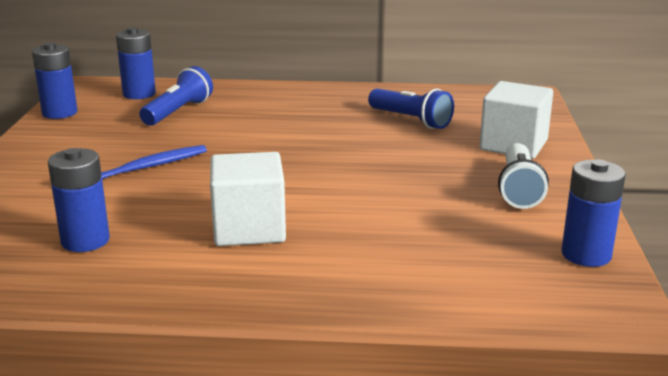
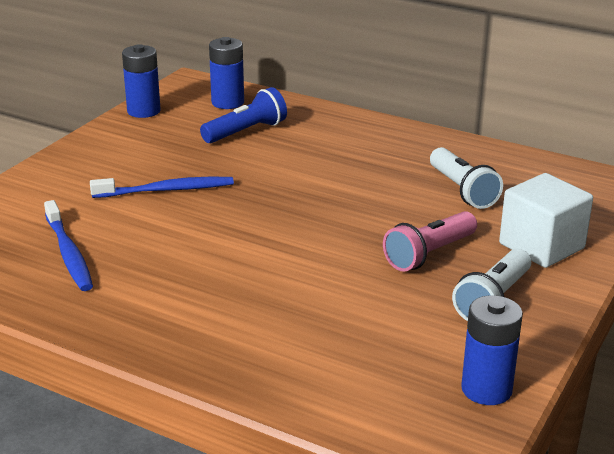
camera: 25 degrees right, 5 degrees up
(85, 241) = (69, 253): blue battery -> blue toothbrush
(249, 228) = (205, 276): white cube -> none
(411, 120) = (462, 190): blue flashlight -> white flashlight
(432, 169) = (429, 254): none -> pink flashlight

